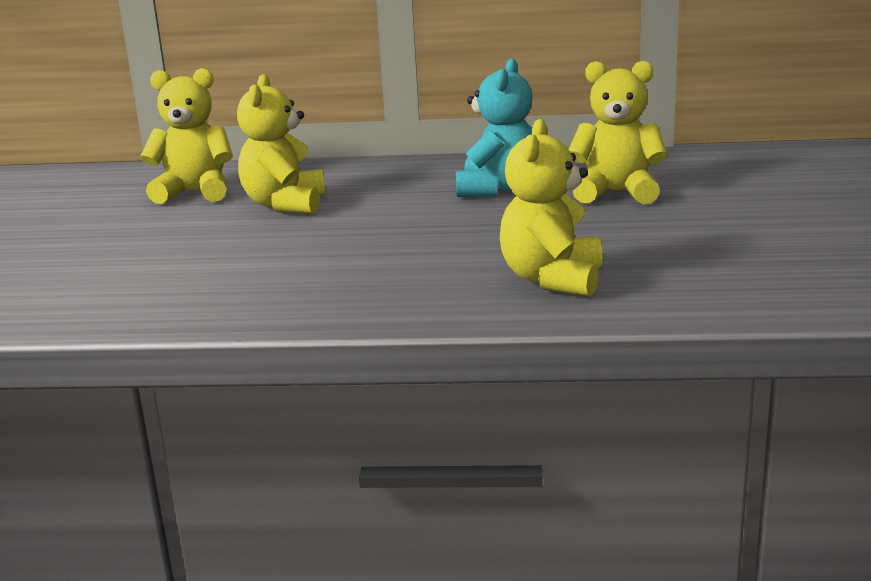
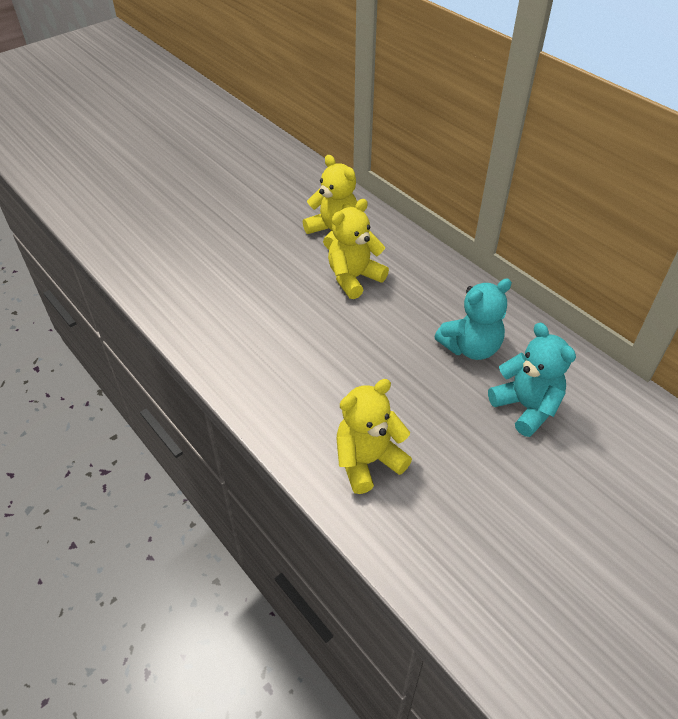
camera: 45 degrees right, 25 degrees up
(616, 193) = (526, 407): yellow teddy bear -> turquoise teddy bear

